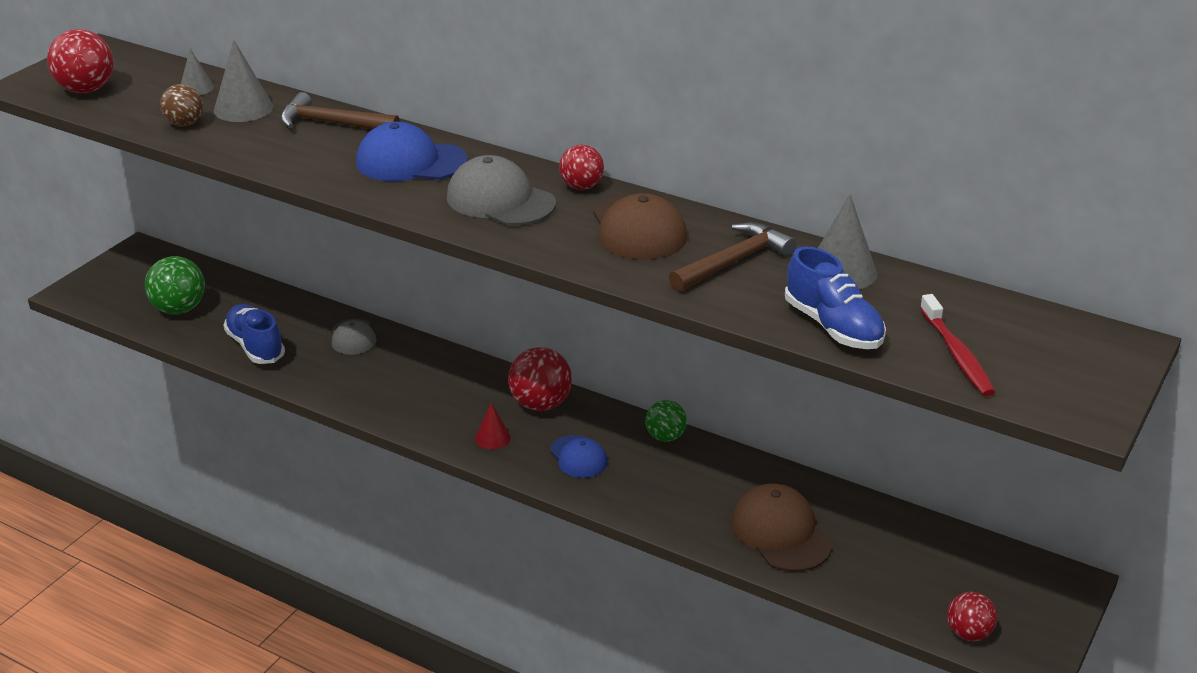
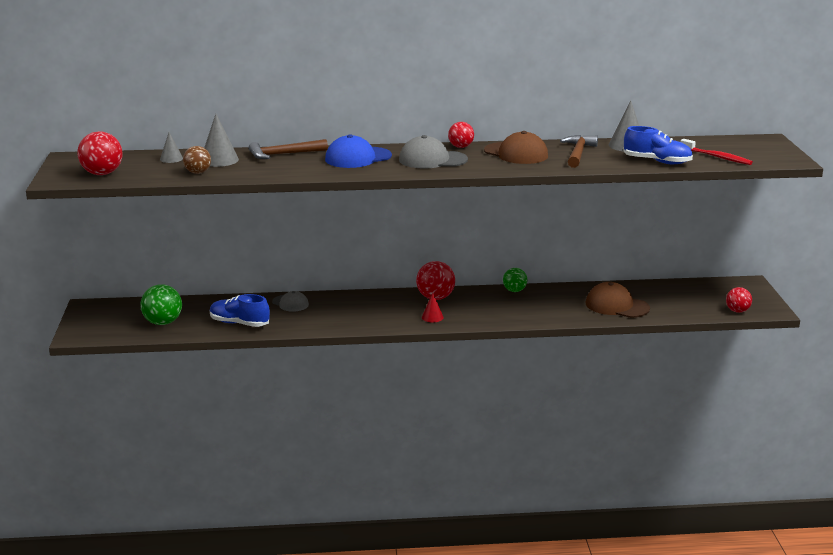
camera: 35 degrees left, 10 degrees down
(578, 457) = (485, 310): blue cap -> none

